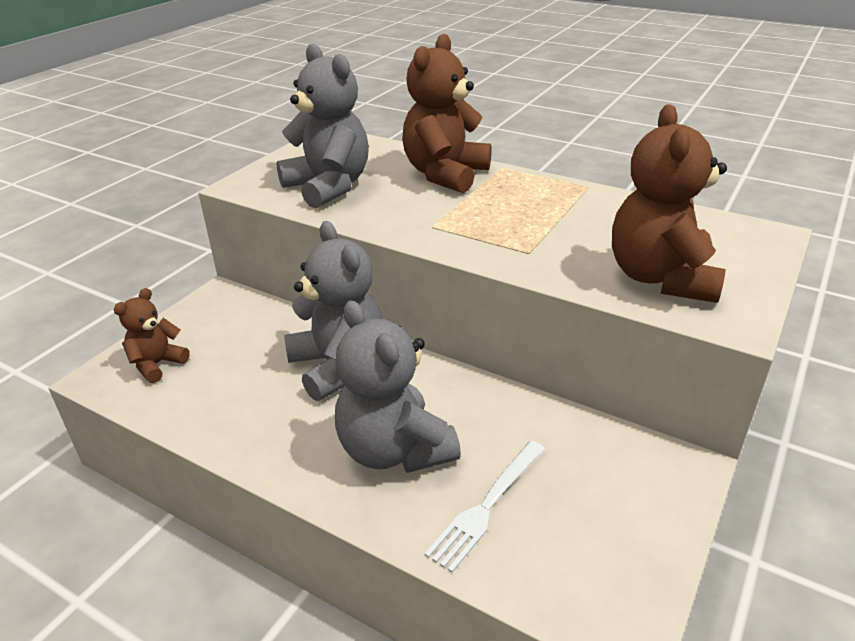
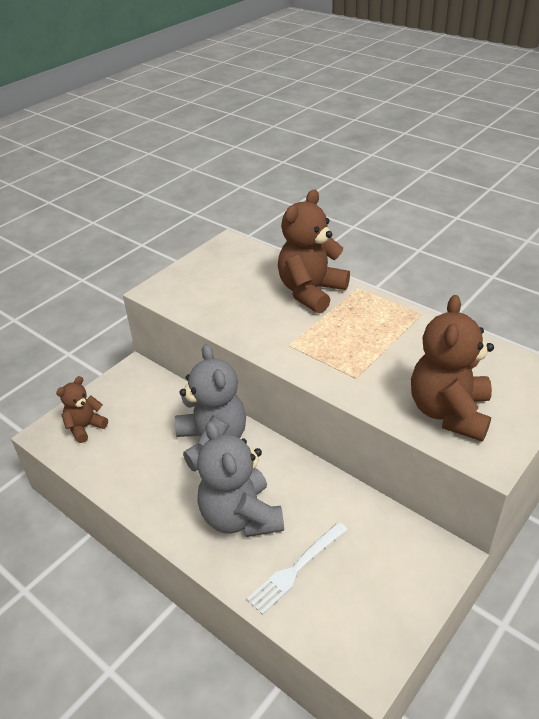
camera: 10 degrees right, 5 degrees up
(328, 187) = (219, 298): grey teddy bear -> none

